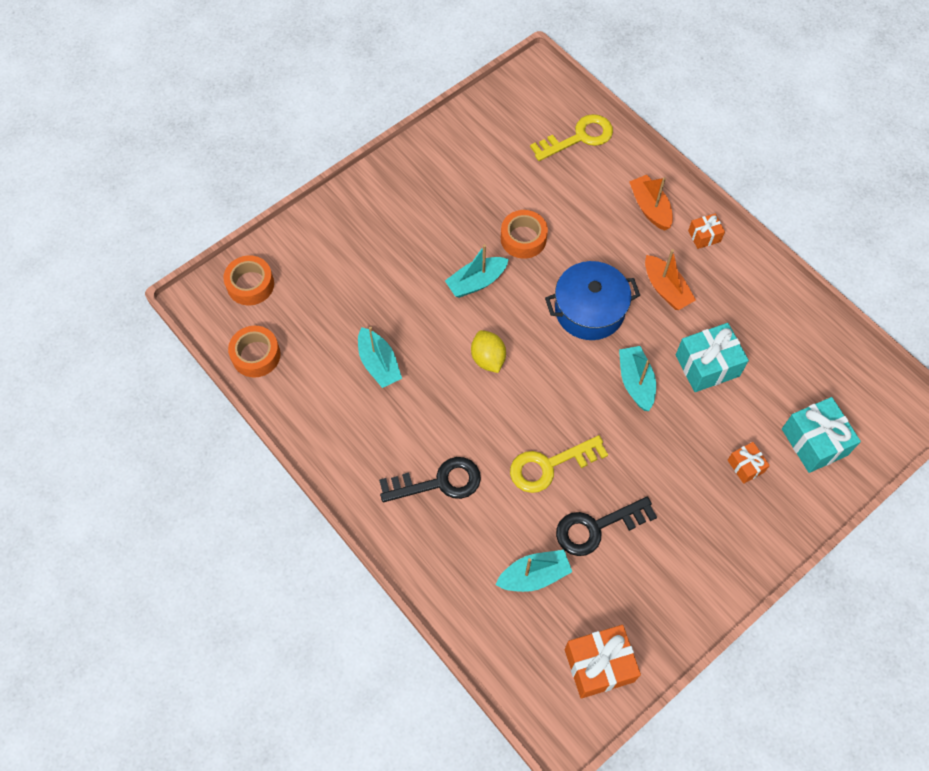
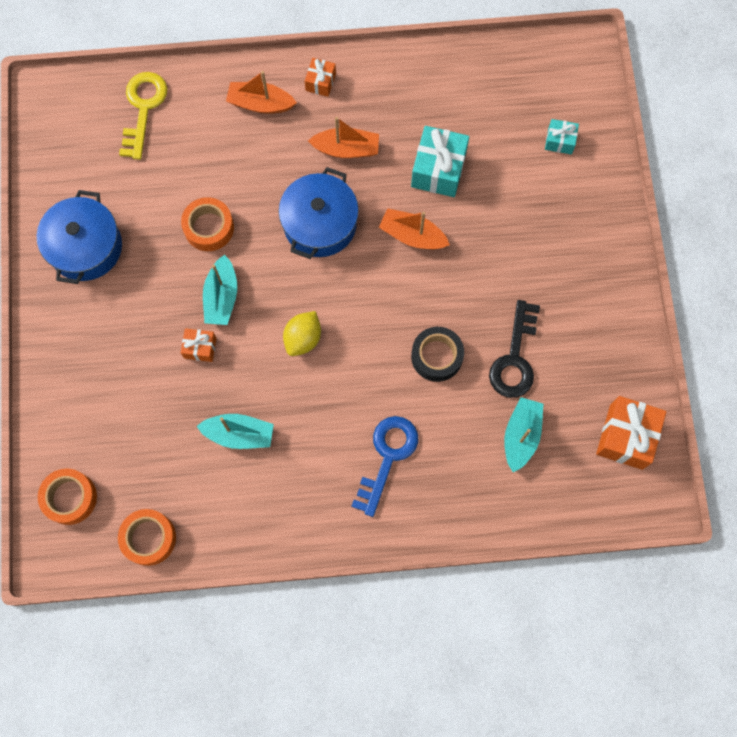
camera: 55 degrees left, 10 degrees up
(438, 482) = (387, 457): black key -> blue key
(443, 172) = (86, 247): none -> blue pot
(488, 359) = (303, 338): yellow lemon -> yellow lemon turned 75 degrees counterclockwise
(550, 465) = (436, 356): yellow key -> black tape
(635, 382) = (412, 235): turquoise boat -> orange boat
(745, 466) = (543, 207): orange gift -> orange gift (200, 348)
(814, 442) = (559, 141): turquoise gift -> turquoise gift, size x0.54

